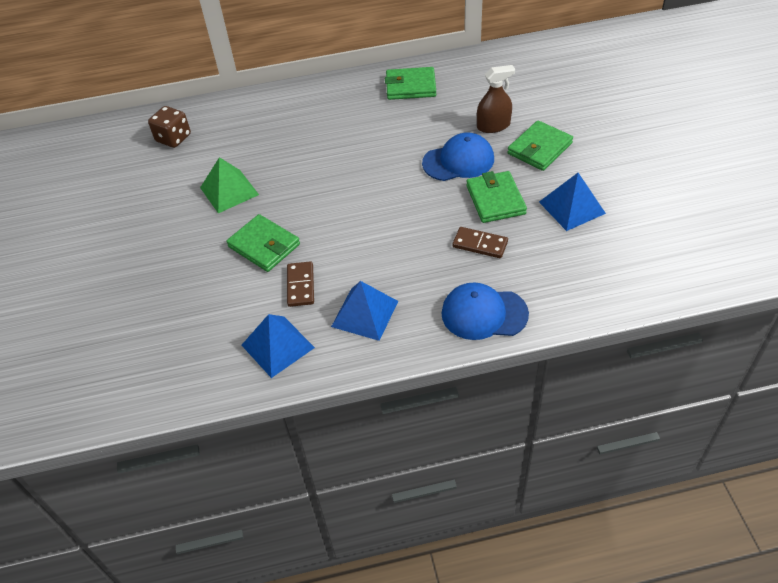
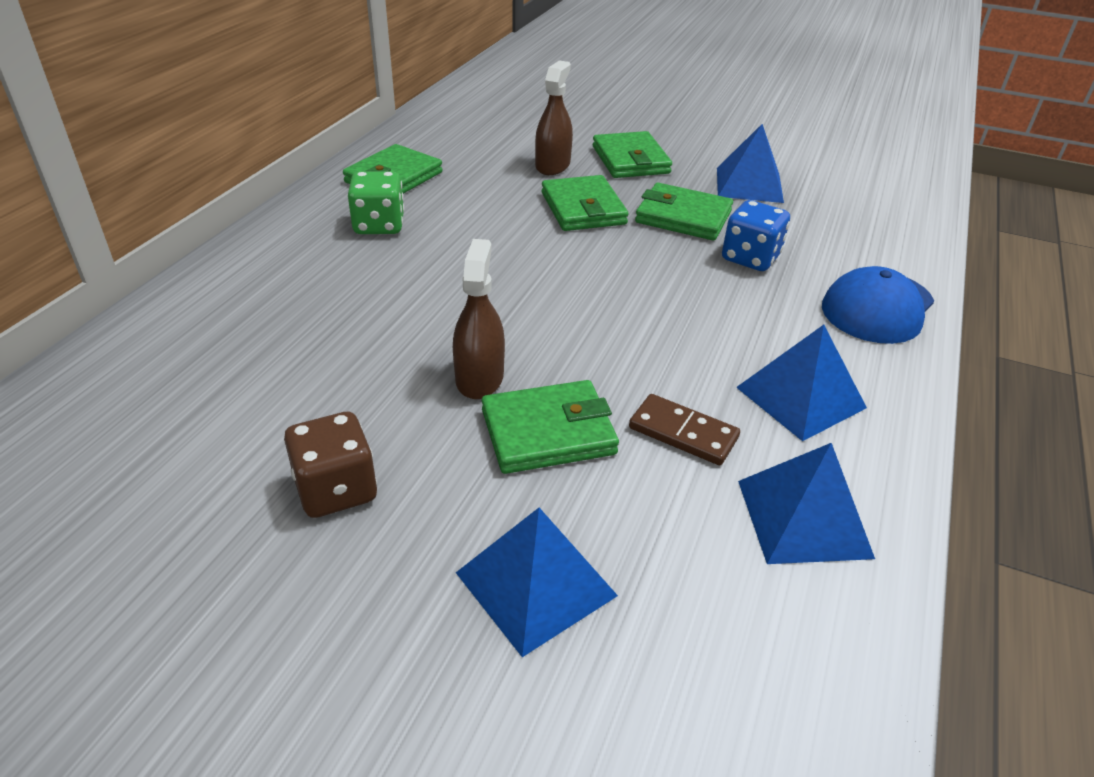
camera: 60 degrees left, 10 degrees down
(173, 138) = (116, 420): brown dice -> brown dice (336, 490)
(181, 286) = (536, 584): none -> blue pyramid
(229, 191) = (362, 413): green pyramid -> none
(280, 207) = (479, 378): none -> brown spray bottle
(362, 110) = (379, 225): none -> green dice
(458, 161) = (583, 208): blue cap -> green wallet
(480, 244) = (750, 258): brown domino -> blue dice

